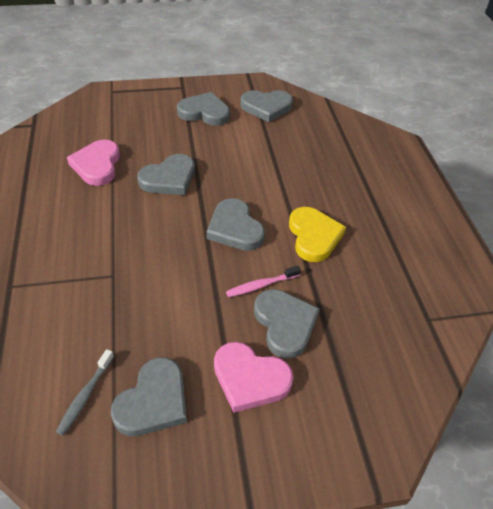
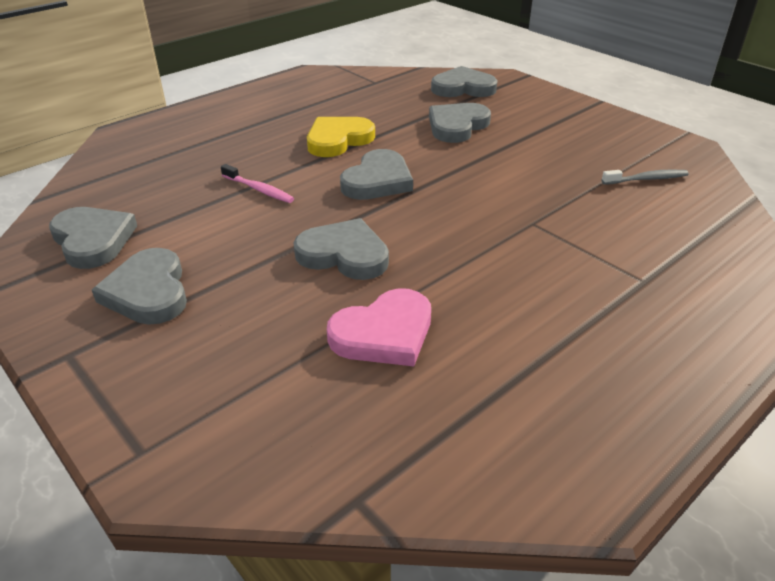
camera: 120 degrees left, 10 degrees down
(153, 401) = (600, 152): grey heart -> grey heart (463, 88)
(250, 379) = (523, 125): pink heart -> none
(261, 285) = (432, 146): pink toothbrush -> pink toothbrush (259, 190)

